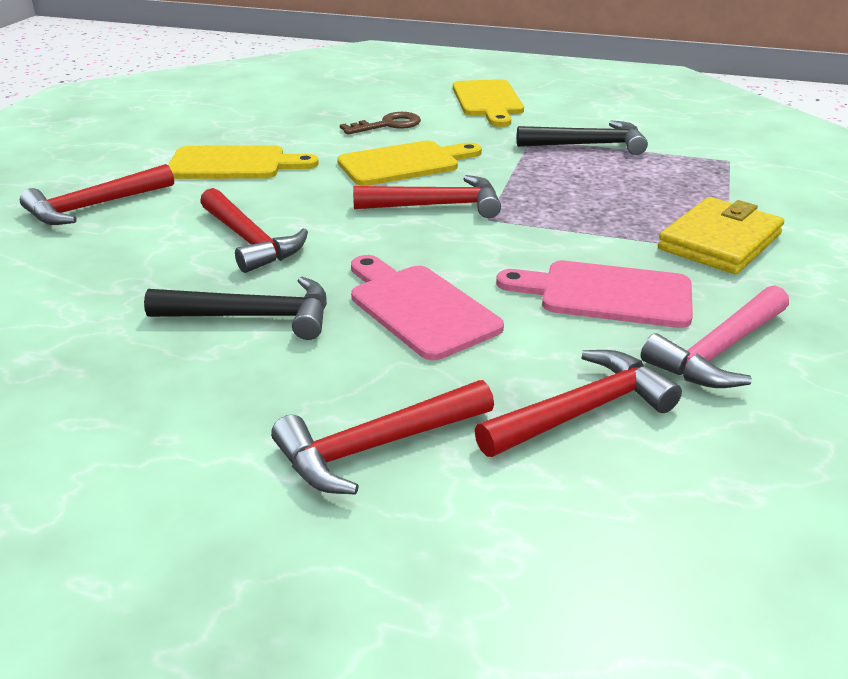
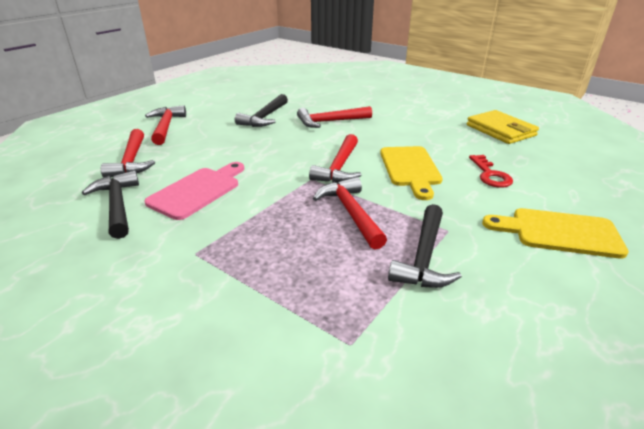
camera: 110 degrees right, 0 degrees up
(94, 206) = (386, 98): red hammer -> red hammer (350, 212)
(234, 164) = (427, 125): yellow cutting board -> none
(387, 125) = (490, 175): brown key -> red key
(419, 308) = (238, 145): pink cutting board -> none
(719, 241) = (208, 255): yellow wallet -> yellow wallet (500, 130)
(719, 351) = (117, 205): pink hammer -> black hammer

